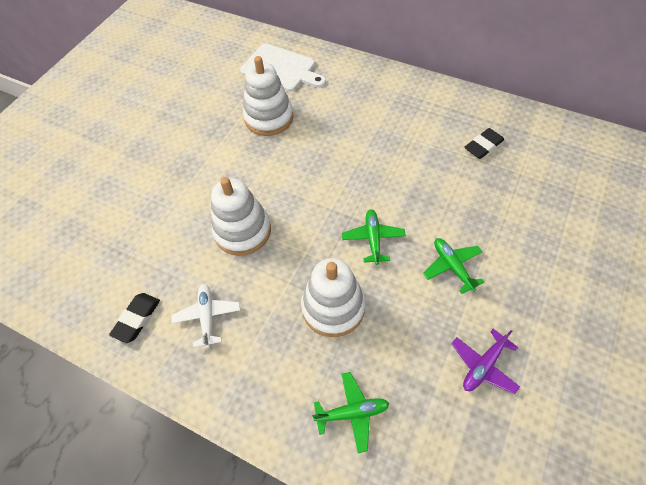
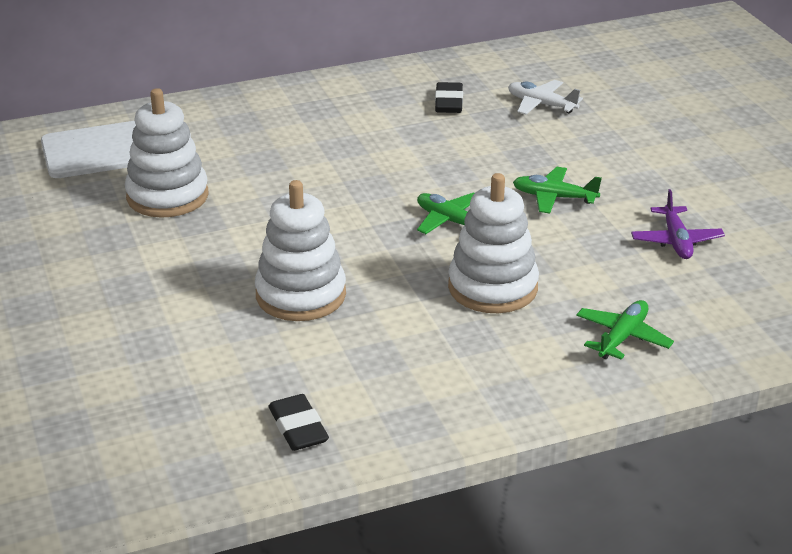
camera: 50 degrees left, 25 degrees down
(208, 316) = (377, 374): white plane -> white plane (541, 104)

